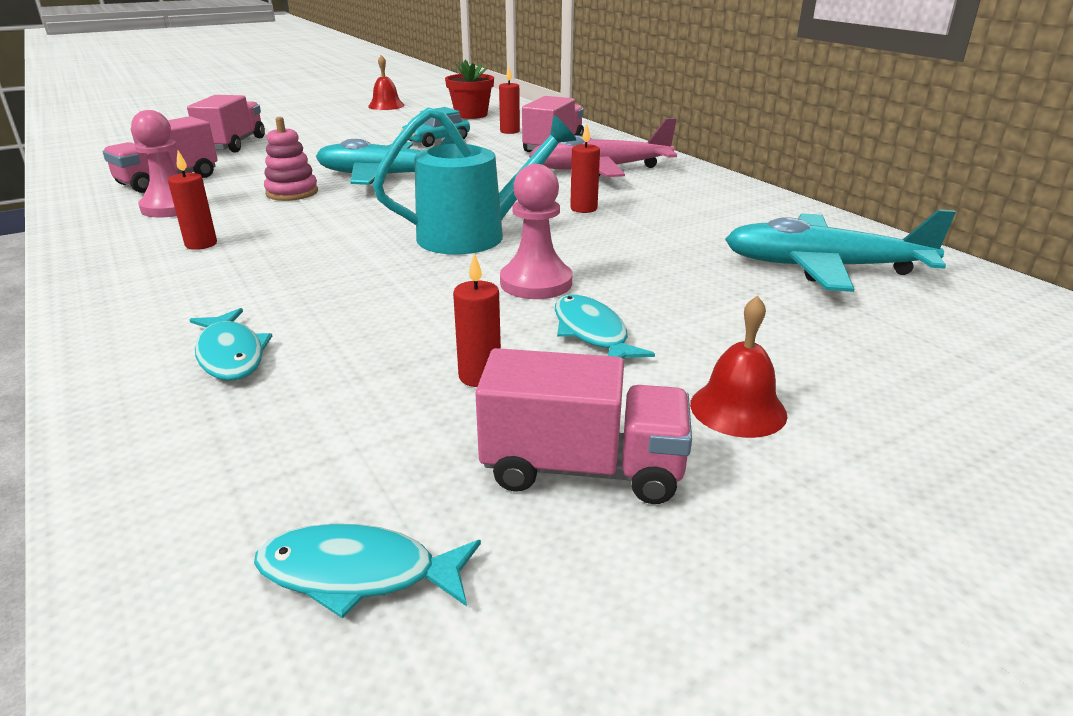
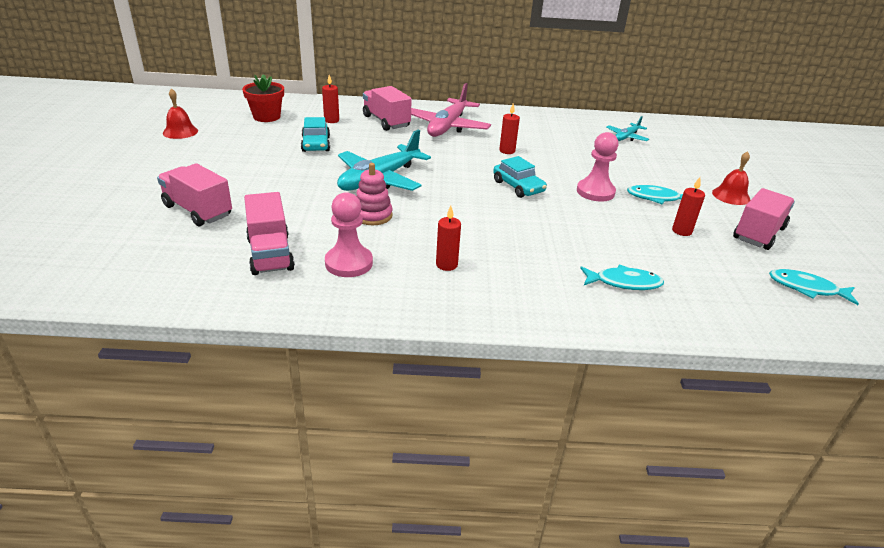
camera: 60 degrees left, 5 degrees up
(358, 573) = (807, 288): turquoise fish -> turquoise fish turned 75 degrees clockwise
(473, 235) = (518, 187): turquoise watering can -> turquoise car
(823, 268) = (626, 137): turquoise plane -> turquoise plane, size x0.52

